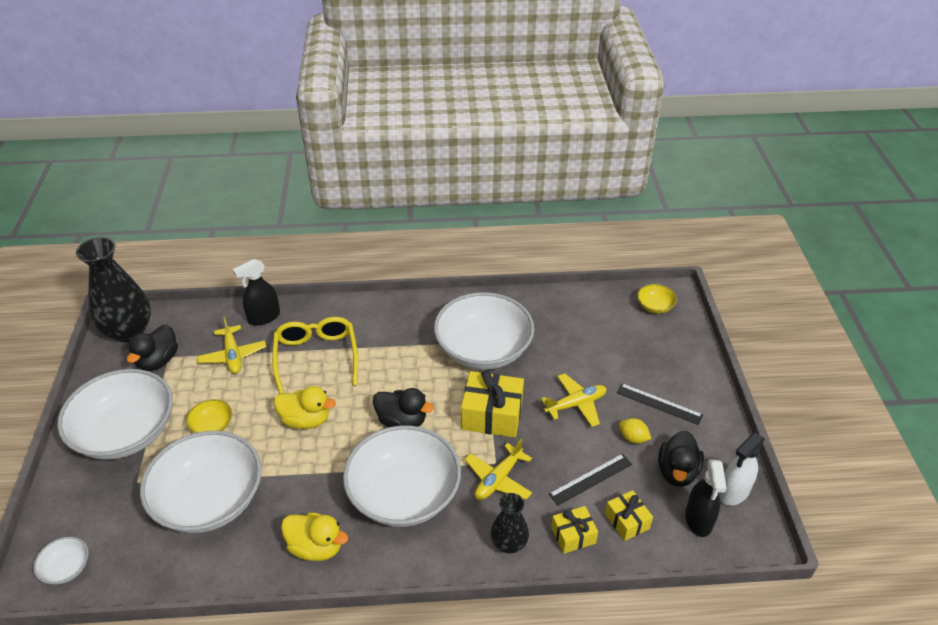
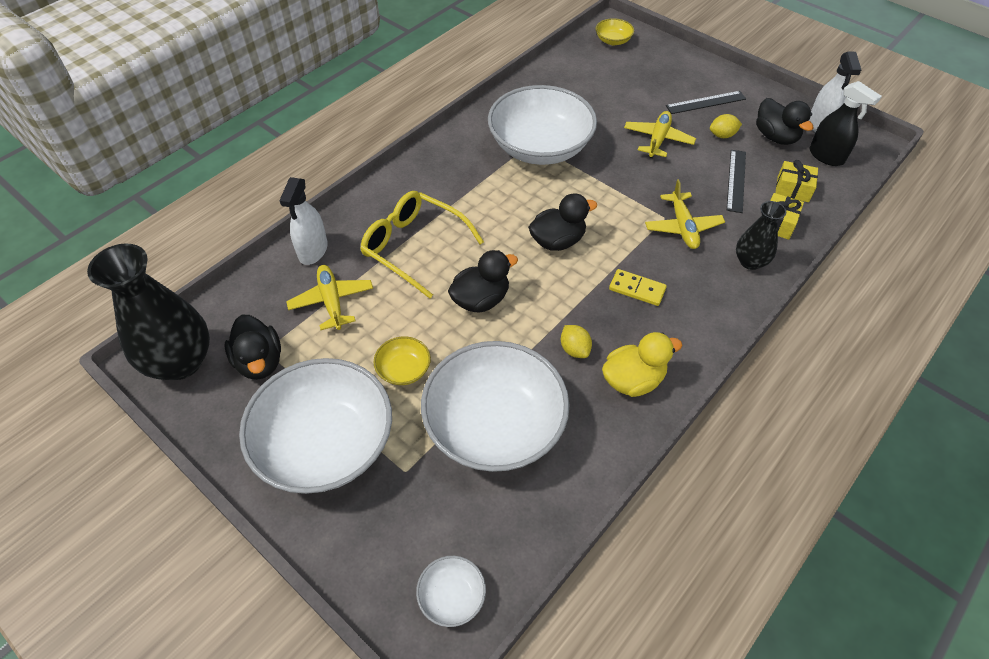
camera: 45 degrees left, 10 degrees up
(233, 355) = (332, 301): yellow plane -> yellow plane turned 135 degrees counterclockwise
(264, 317) = (313, 250): black spray bottle -> white spray bottle
(306, 420) = (481, 300): yellow duck -> black duck
(312, 497) = (574, 349): none -> yellow lemon
(404, 494) = (637, 289): white bowl -> yellow domino
(492, 415) = (614, 188): yellow gift -> none

